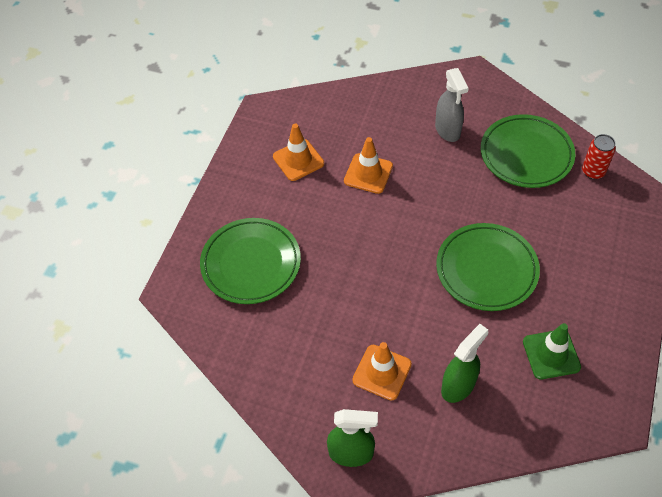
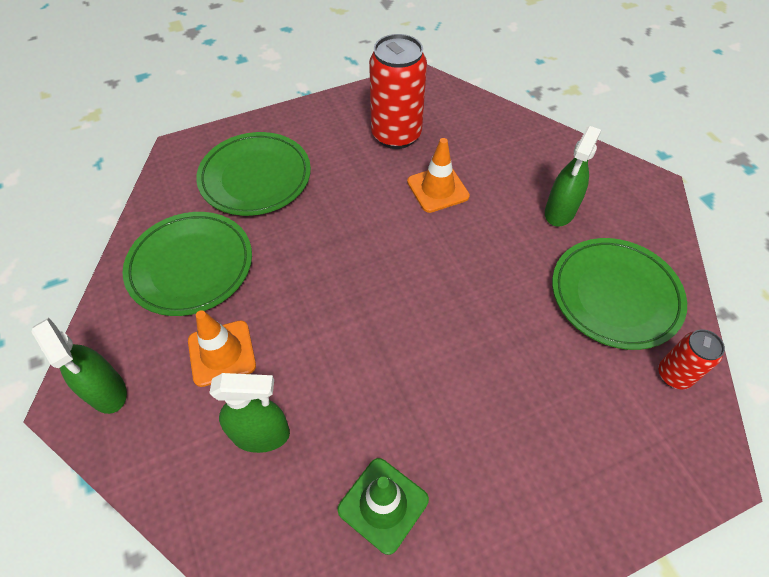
camera: 45 degrees right, 0 degrees up
(298, 160) = (396, 135): orange traffic cone -> red can
(447, 130) = (559, 212): grey spray bottle -> green spray bottle
(486, 269) = (431, 360): green plate -> green plate (191, 266)

